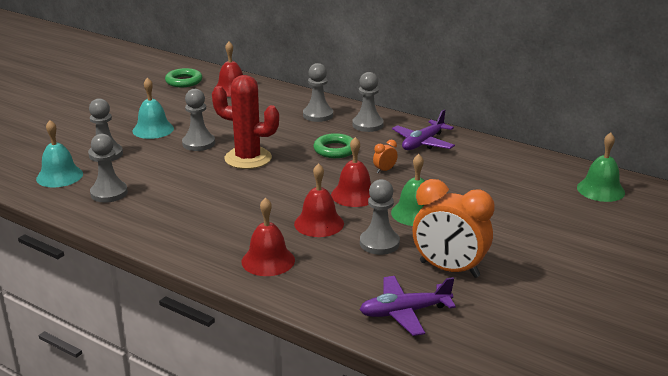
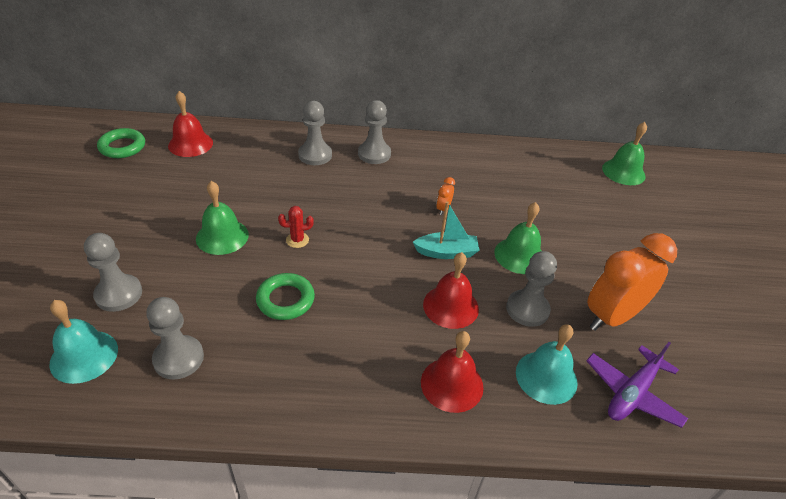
camera: 35 degrees left, 15 degrees up
(153, 129) = (147, 233): turquoise bell -> turquoise bell (546, 377)
(198, 143) = (222, 236): grey pawn -> green bell
(248, 158) = (297, 240): red cactus -> red cactus, size x0.42
(335, 150) = (374, 197): green ring -> green ring (285, 300)
(354, 195) = (446, 252): red bell -> turquoise boat
(423, 143) = (443, 162): purple plane -> none
(449, 269) = (612, 317): orange clock -> orange clock turned 150 degrees clockwise

